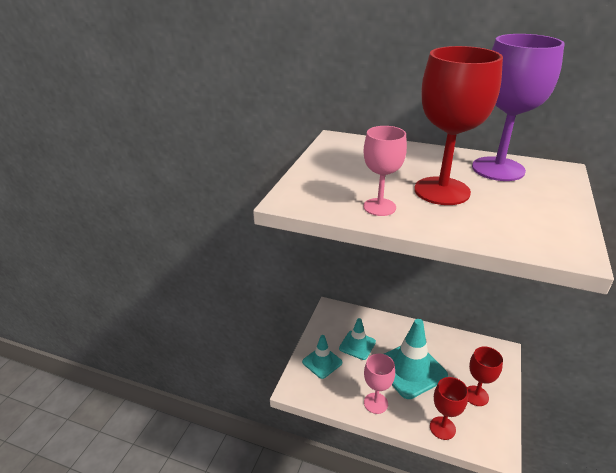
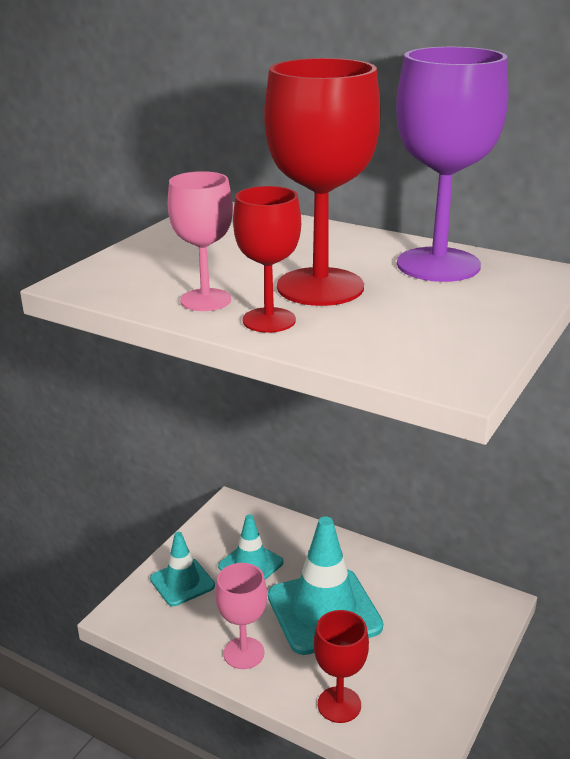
camera: 10 degrees right, 5 degrees down
(476, 396) = (419, 665): red goblet -> red goblet (269, 320)

